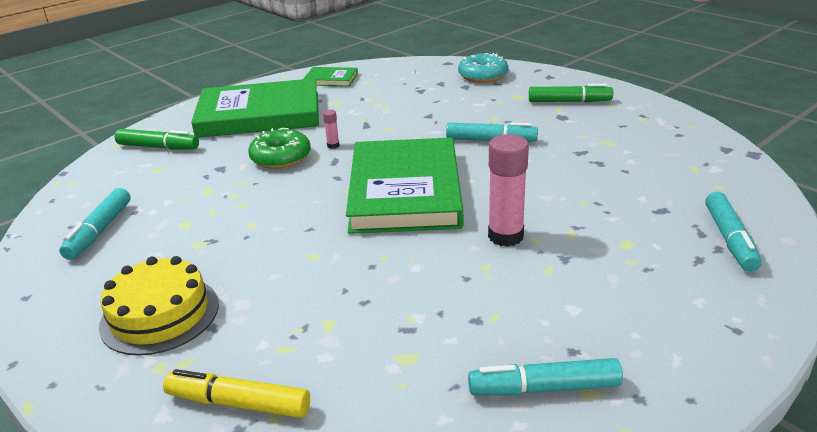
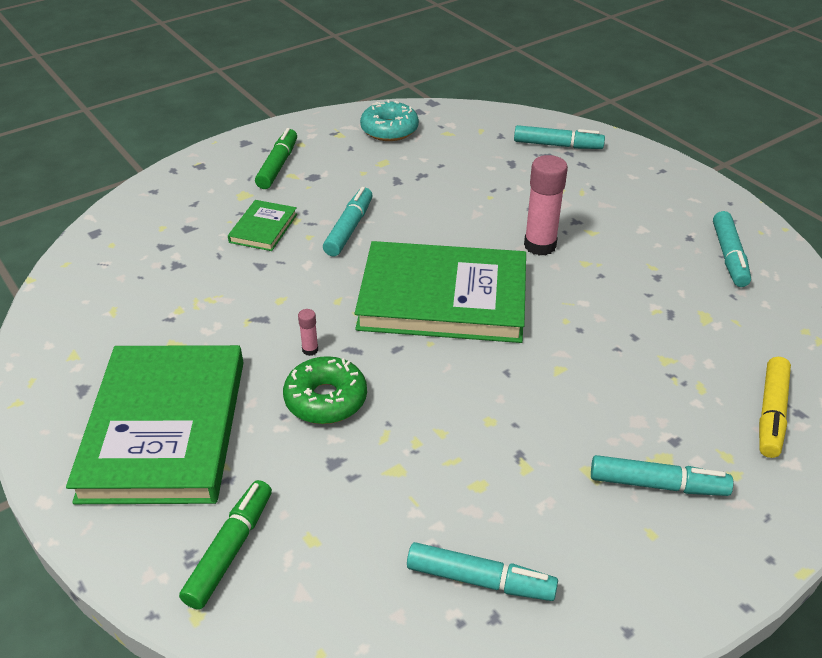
camera: 85 degrees left, 10 degrees up
(160, 314) = (658, 485): yellow cake -> turquoise marker
(331, 79) = (73, 348): green book -> green book (263, 228)
(483, 76) = (163, 210): turquoise donut -> turquoise donut (389, 130)

